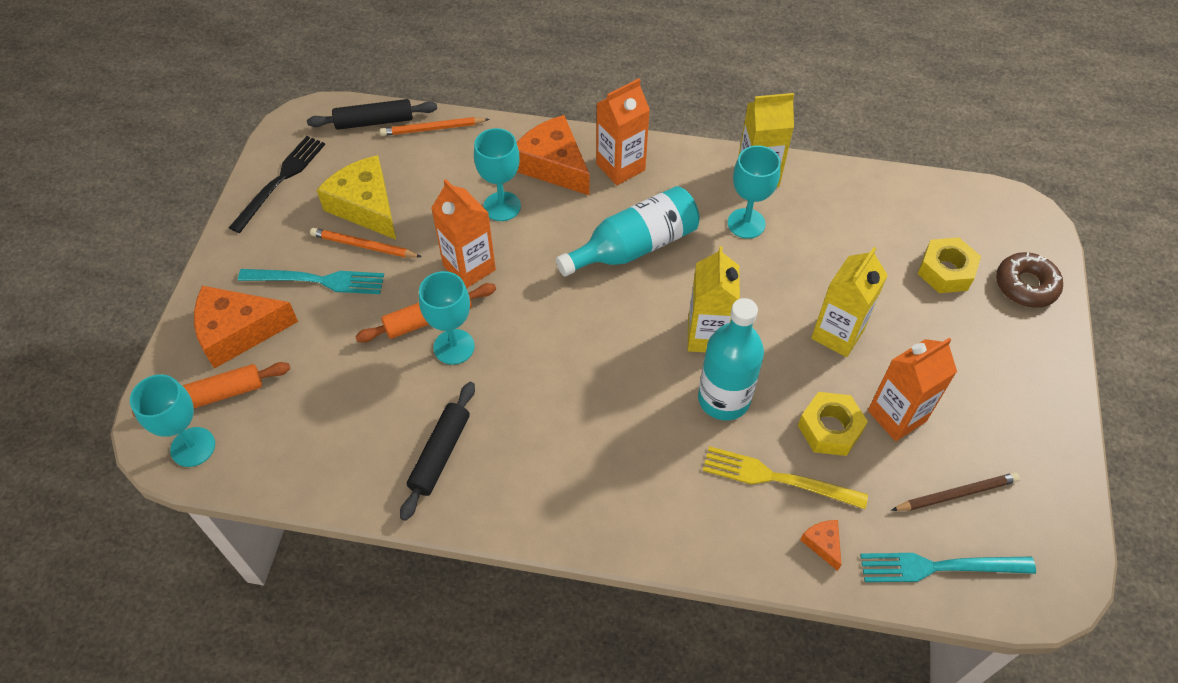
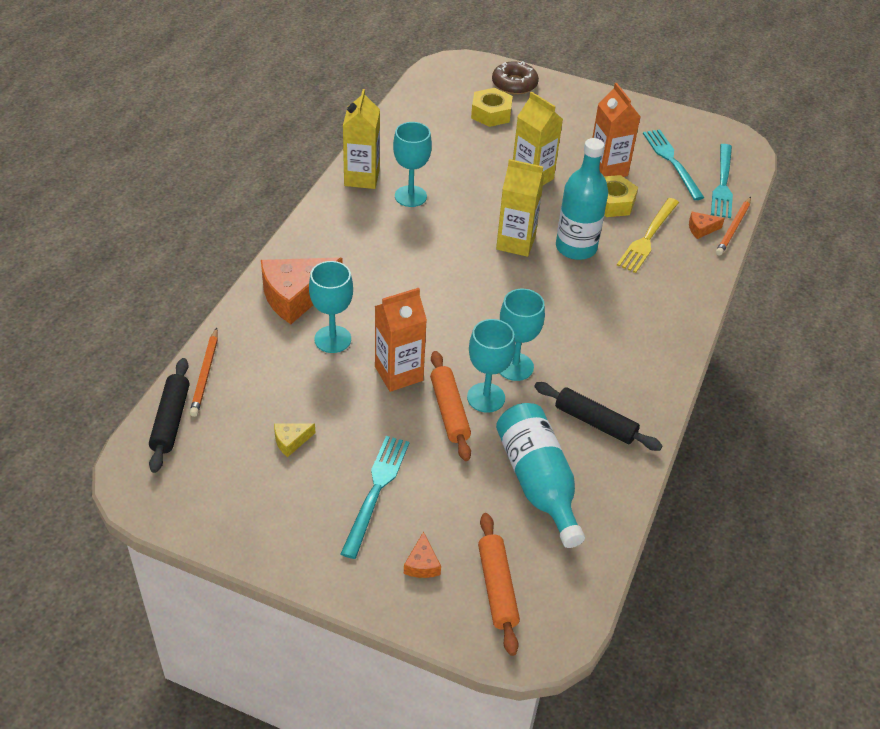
camera: 80 degrees left, 10 degrees down
(193, 447) = (554, 611): turquoise goblet -> turquoise goblet (515, 366)
(238, 332) = (422, 564): orange cheese -> orange cheese, size x0.45
(280, 180) = (222, 511): black fork -> none
(364, 246) = (344, 448): orange pencil -> orange pencil (733, 228)
(365, 206) = (291, 441): yellow cheese -> yellow cheese, size x0.45
(620, 167) = (317, 253): orange carton -> none
(634, 247) = (412, 264): turquoise bottle -> turquoise bottle (538, 482)
(956, 494) = (672, 162): brown pencil -> turquoise fork

